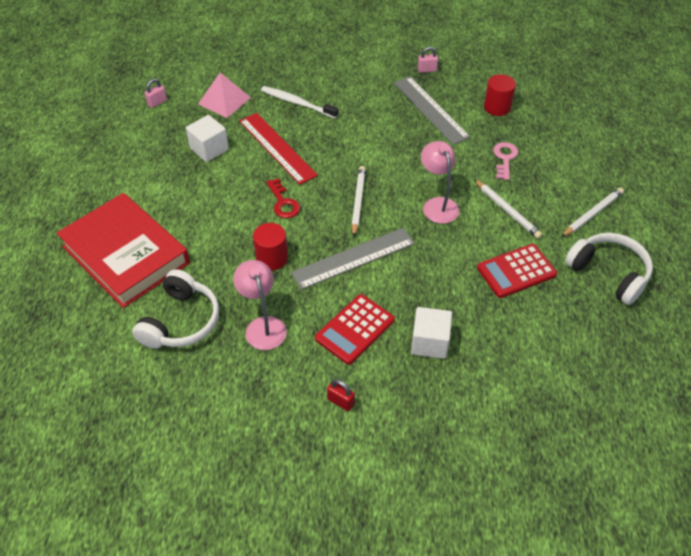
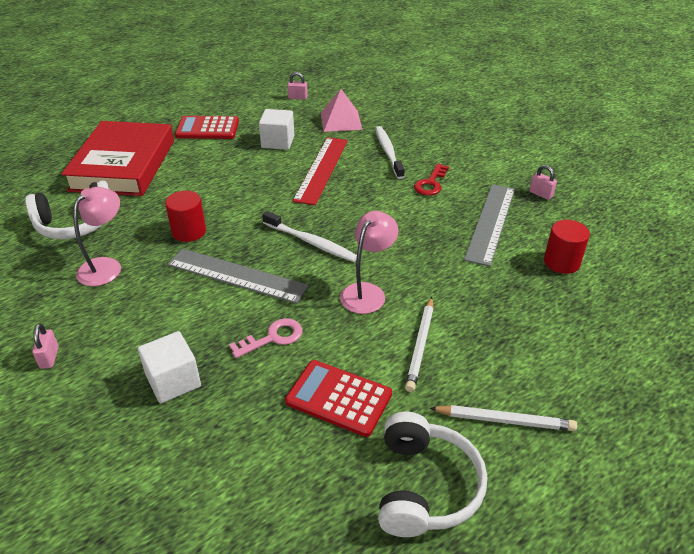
camera: 50 degrees right, 10 degrees down
(283, 202) = (261, 204): red key -> red key (431, 183)
(341, 401) = (49, 358): red padlock -> pink padlock
(355, 329) = (147, 321): red calculator -> red calculator (207, 128)
(358, 201) = (311, 242): white pencil -> white toothbrush
(504, 158) = (494, 305): pink key -> pink key (272, 338)

